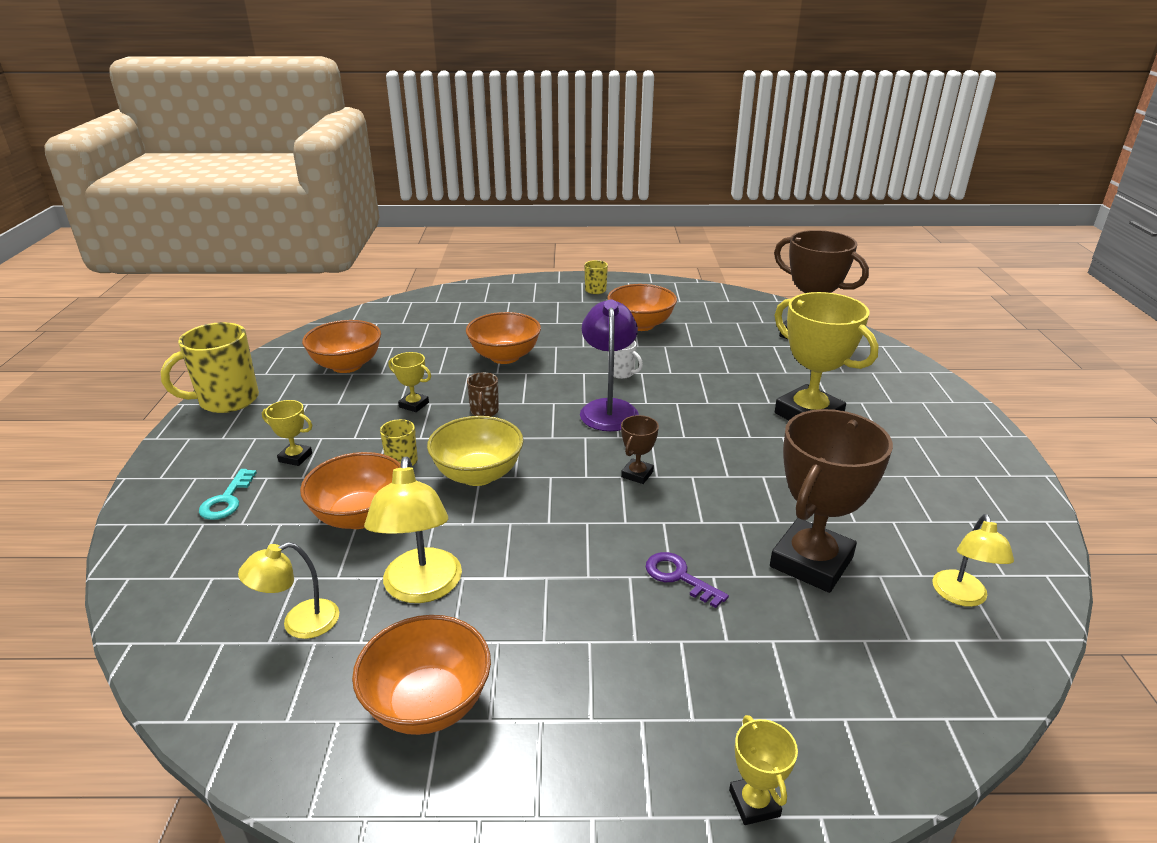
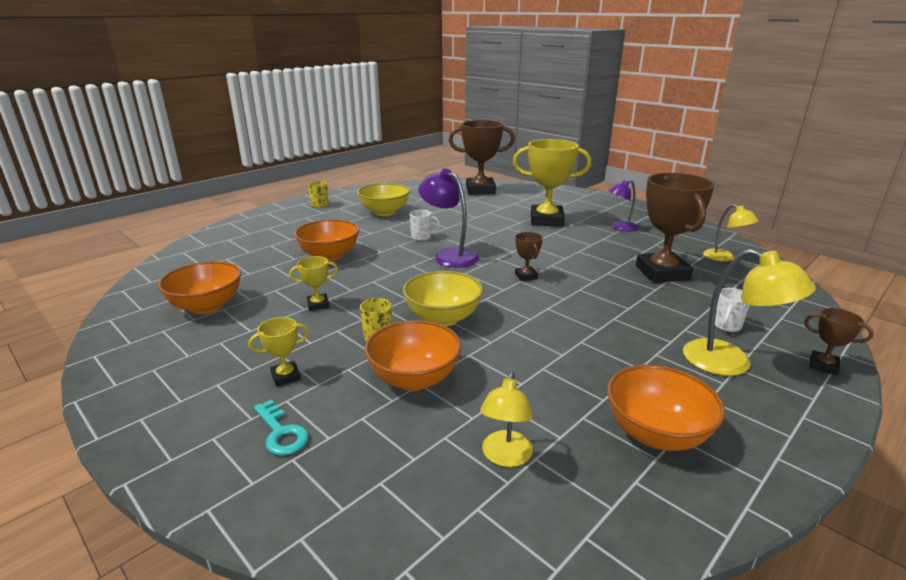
camera: 45 degrees left, 5 degrees down
(227, 400) = (126, 376): yellow mug -> none
(421, 588) = (534, 388): yellow lamp -> yellow lamp (730, 363)
(484, 411) = (377, 287): brown mug -> none
(640, 325) = (384, 212): orange bowl -> yellow bowl
(678, 577) = (632, 306): purple key -> none
(742, 672) = (726, 325): none -> white mug
(754, 803) = (823, 365): yellow trophy -> brown trophy
(893, 473) = (620, 228): none -> purple lamp

